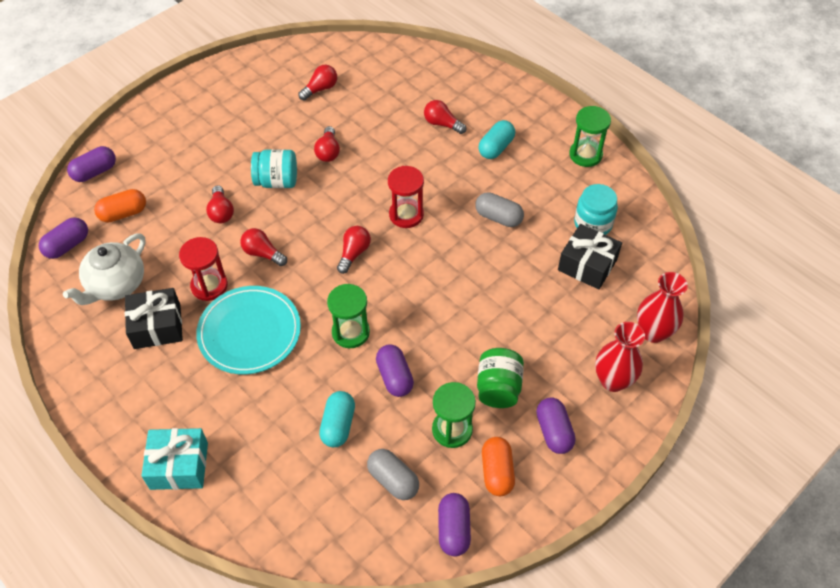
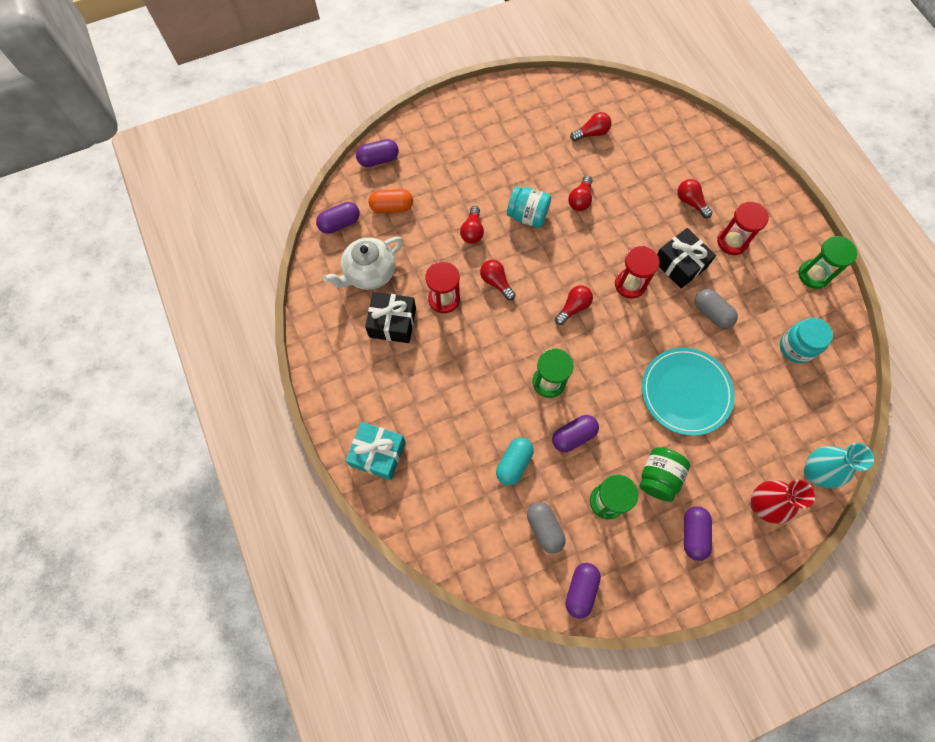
camera: 20 degrees right, 15 degrees up
(249, 332) = (465, 353): turquoise plate -> turquoise plate (685, 392)
(394, 377) = (573, 436): purple capsule -> purple capsule turned 60 degrees clockwise
(496, 147) = (732, 242): turquoise capsule -> red hourglass
(497, 472) = (632, 553): orange capsule -> none
(587, 265) = (777, 386): black gift -> black gift (680, 264)
(653, 332) = (814, 472): red vase -> turquoise vase

